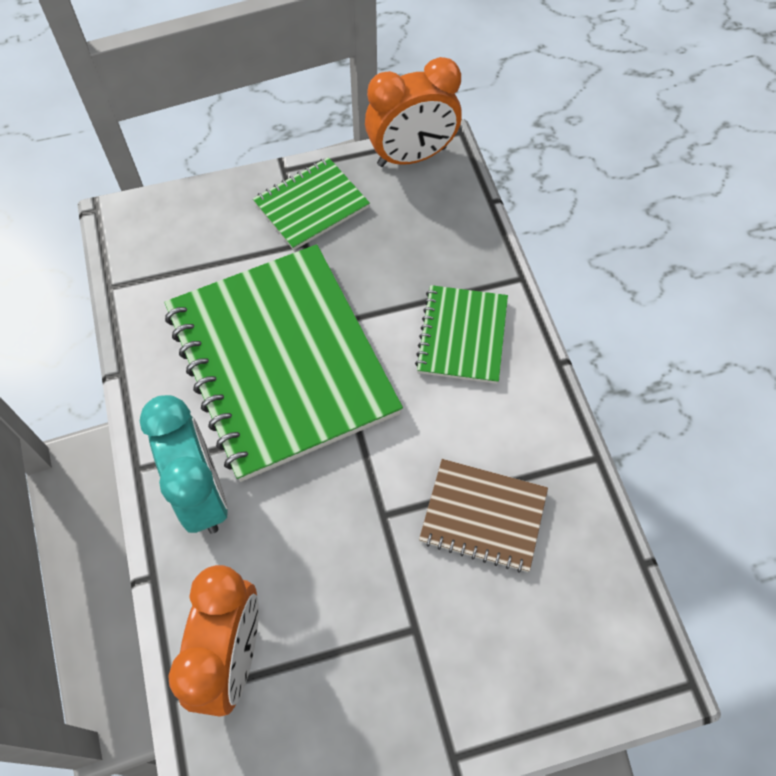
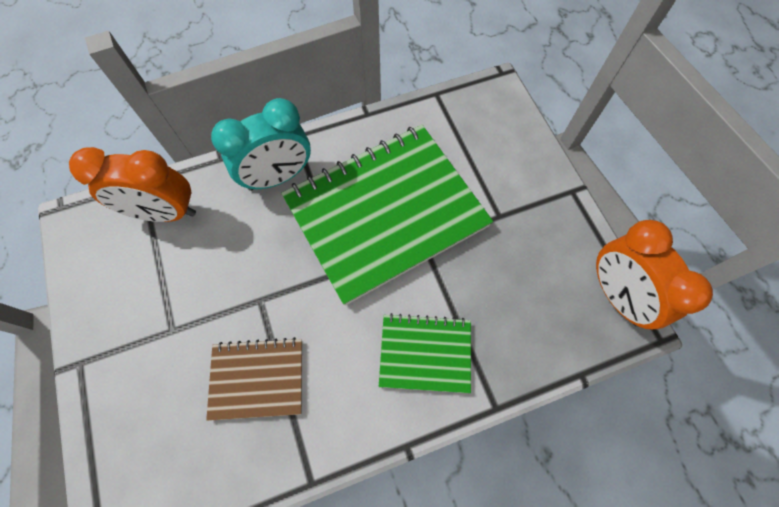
camera: 85 degrees right, 5 degrees up
(311, 205) = (539, 216): green notebook -> none
(483, 516) = (257, 379): brown notebook -> brown notebook turned 75 degrees clockwise

